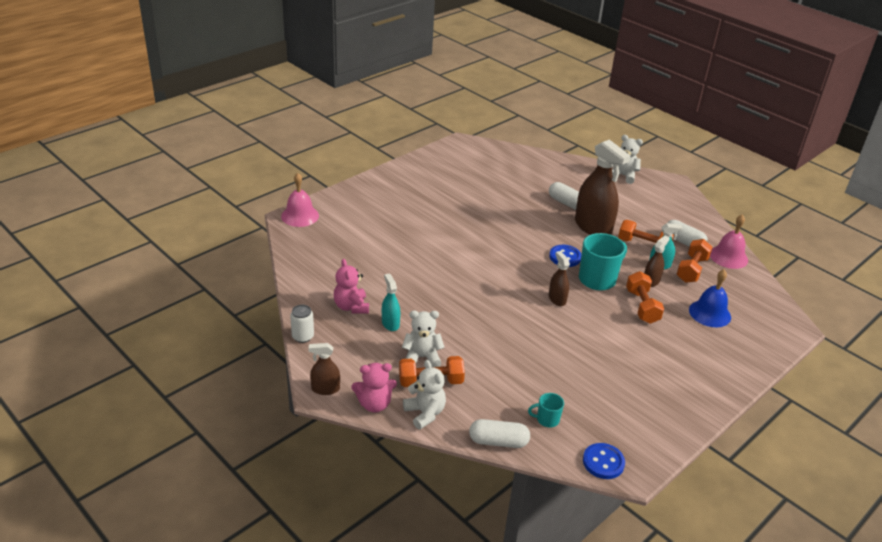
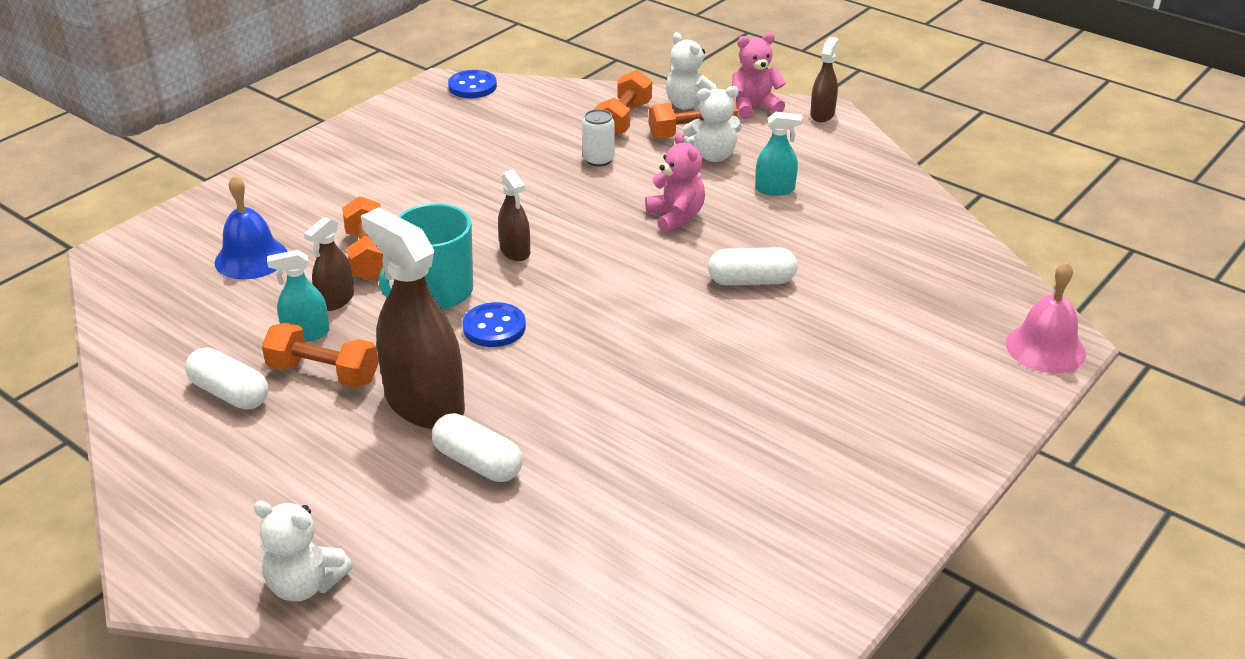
camera: 175 degrees right, 0 degrees up
(303, 337) = (889, 161): white can -> white can (598, 160)
(325, 389) = (822, 114): brown spray bottle -> brown spray bottle turned 60 degrees counterclockwise
(351, 307) = (845, 204): pink teddy bear -> pink teddy bear (676, 217)
(390, 323) = (775, 189): turquoise spray bottle -> turquoise spray bottle turned 60 degrees counterclockwise
(498, 441) = (596, 91): white capsule -> white capsule (751, 281)
(547, 419) = (537, 113): turquoise mug -> none
(692, 270) = (243, 332): orange dumbbell -> orange dumbbell (623, 120)
(728, 257) = (148, 370): pink bell -> none

